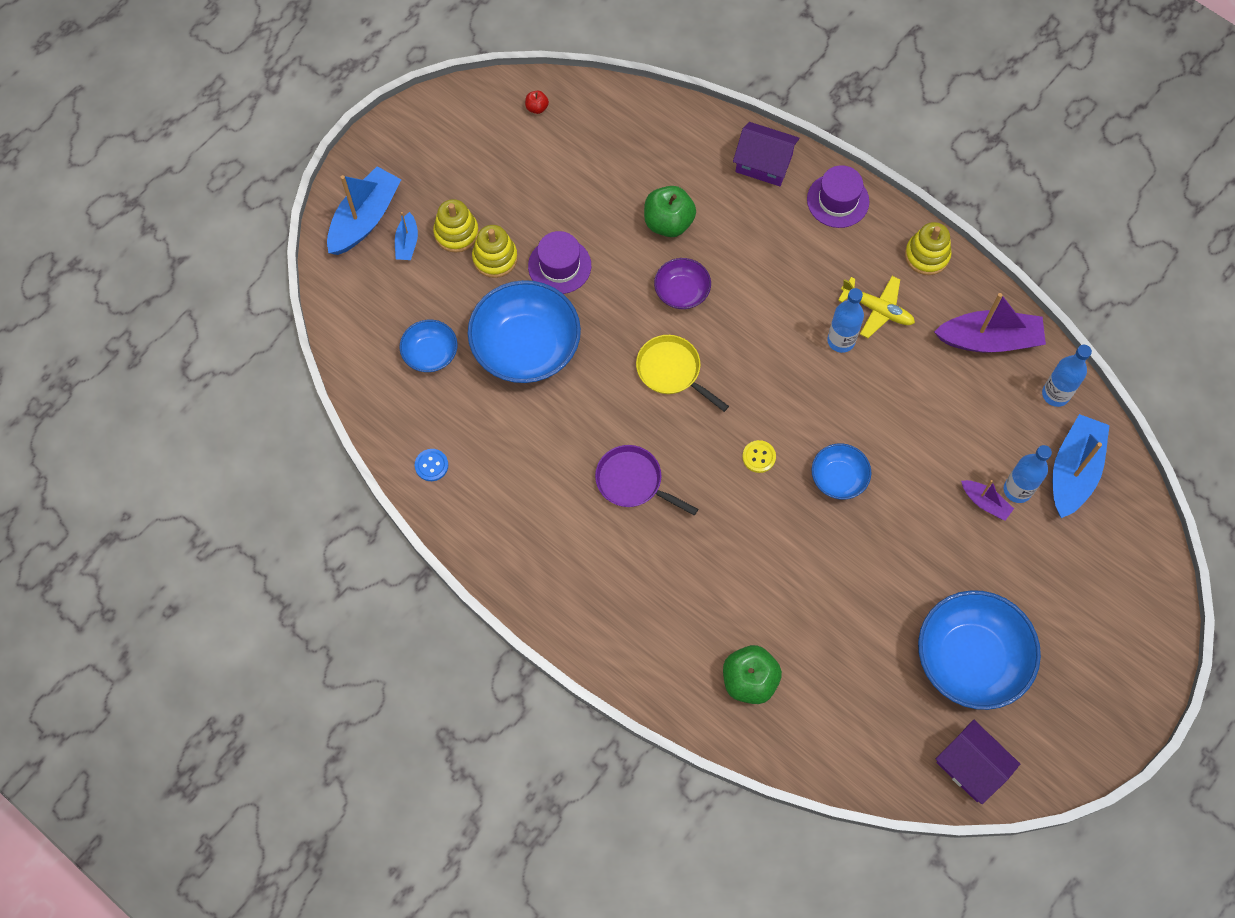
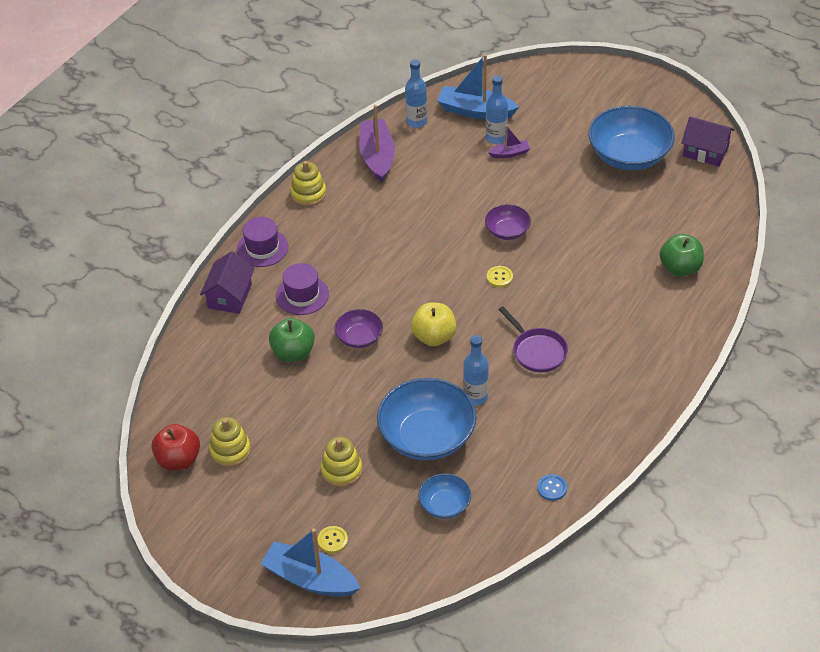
camera: 95 degrees left, 20 degrees down
(407, 242) = (332, 540): blue boat -> yellow button
(456, 233) = (318, 503): yellow stacking toy -> yellow stacking toy (230, 451)
(537, 108) = (178, 460): red apple -> red apple, size x2.14
(559, 266) = (344, 423): purple hat -> purple hat (302, 295)
(633, 482) = (537, 351): purple pan -> purple pan turned 60 degrees counterclockwise
(672, 371) = (434, 337): yellow pan -> yellow apple
(838, 478) = (507, 231): blue bowl -> purple bowl
(841, 340) = (390, 237): blue bottle -> blue bottle (475, 397)
(877, 309) = (360, 219): yellow plane -> none
(971, 766) = (705, 151): purple house -> purple house turned 75 degrees clockwise
(985, 502) = (509, 153): purple boat -> purple boat turned 45 degrees clockwise

